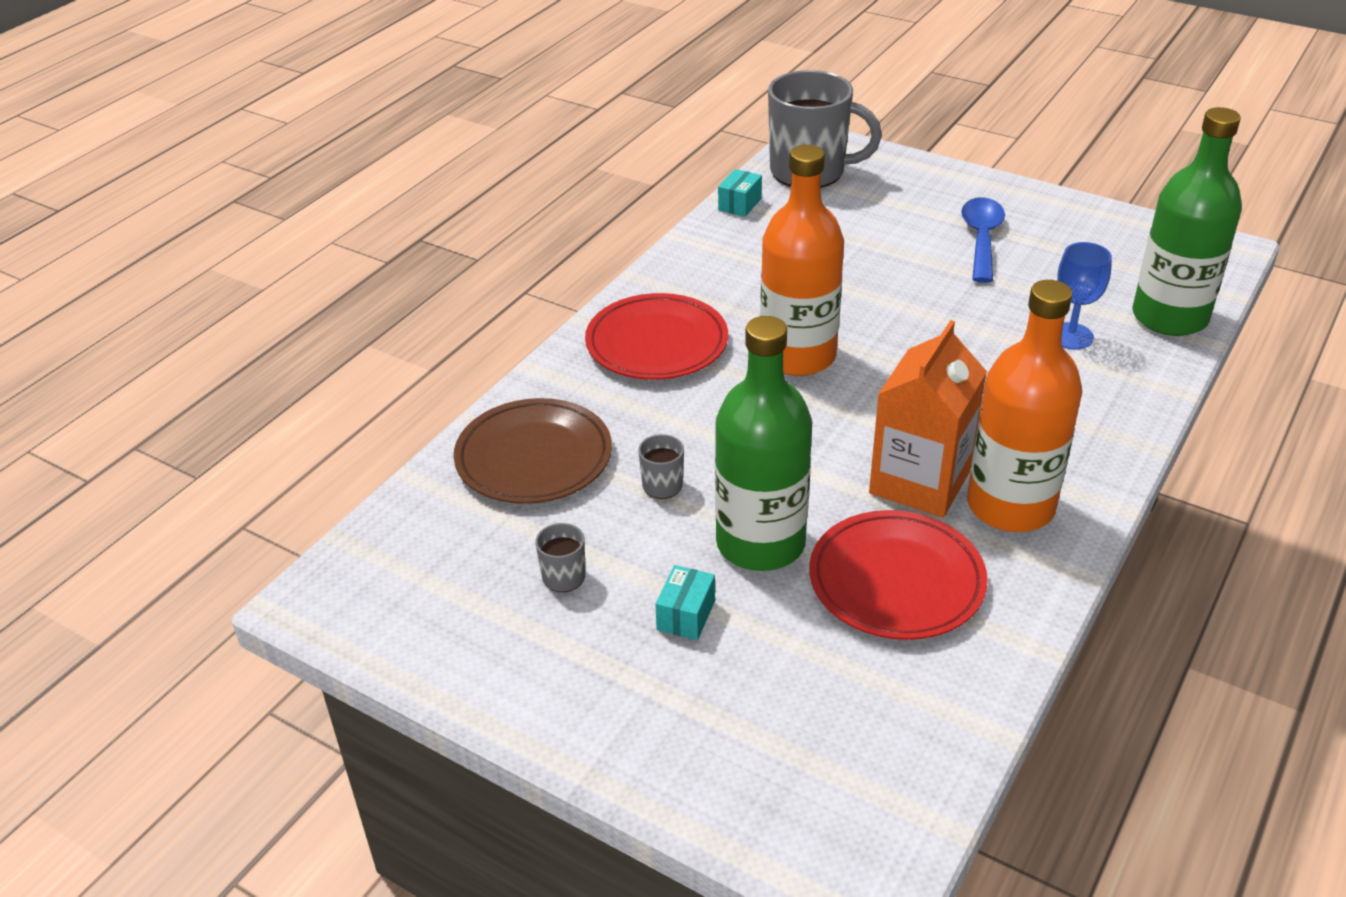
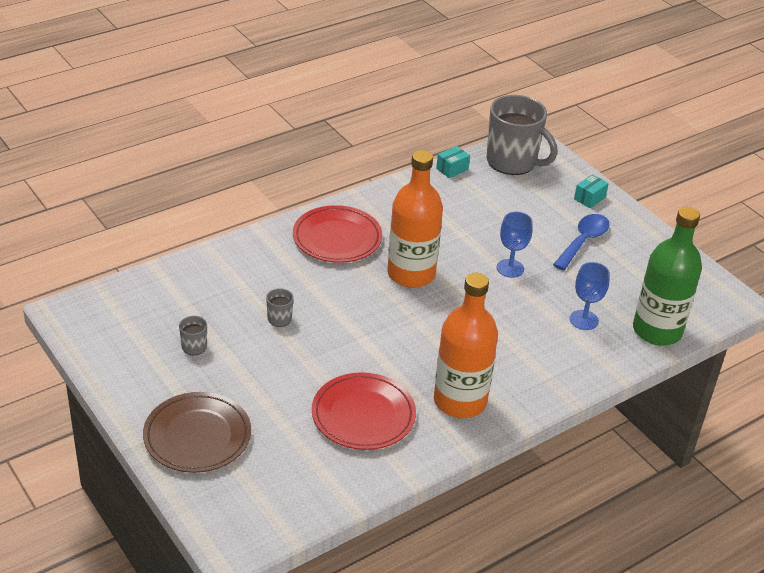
camera: 20 degrees right, 0 degrees up
(534, 457) = (224, 279): brown plate -> brown plate (197, 436)
(686, 615) = (241, 390): turquoise box -> turquoise box (589, 198)
(760, 543) = (307, 368): green bottle -> none
(920, 482) = (420, 369): orange carton -> none
(921, 303) = (510, 268): none -> blue goblet

